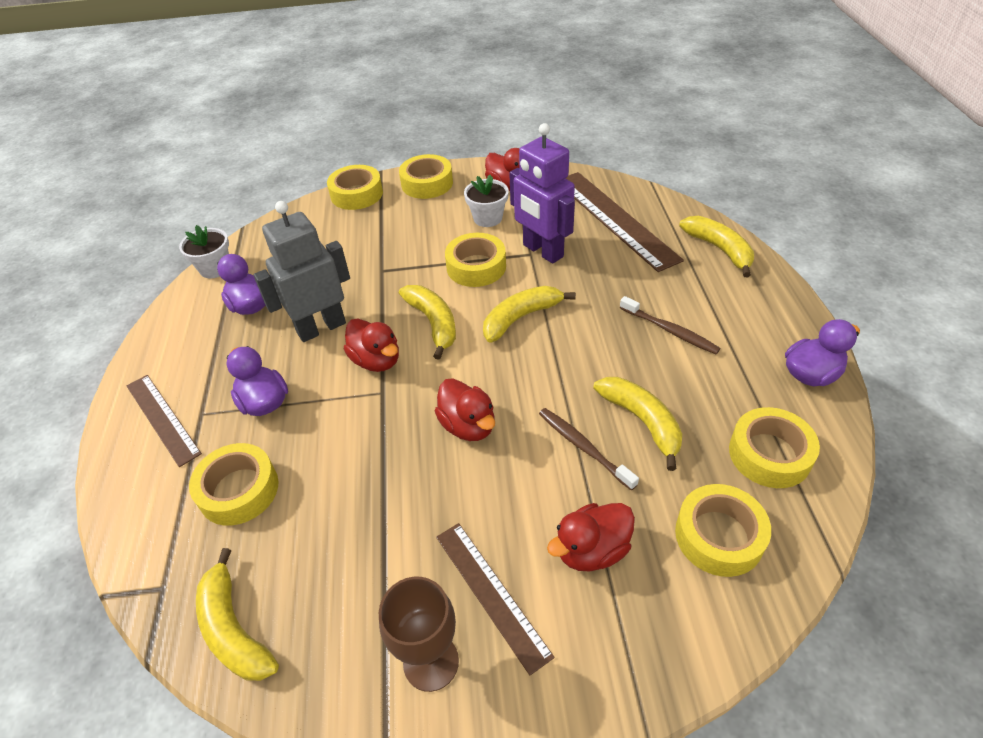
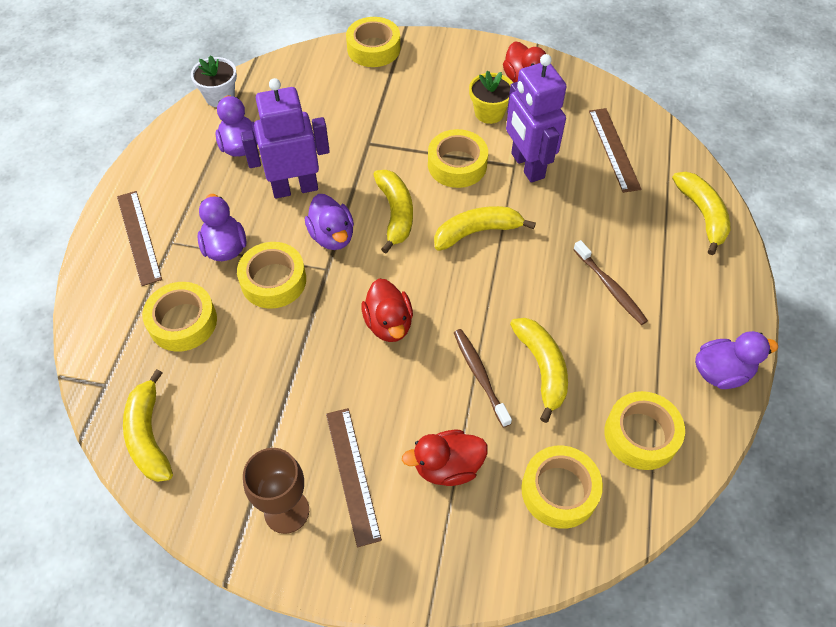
camera: 15 degrees right, 10 degrees up
(321, 327) = (295, 188): grey robot -> purple robot
(376, 360) = (332, 236): red duck -> purple duck
(427, 183) = (445, 55): yellow tape -> yellow tape (273, 281)
(487, 218) = (489, 113): white flower pot -> yellow flower pot
(614, 219) = (614, 149): brown ruler -> brown ruler, size x0.61

